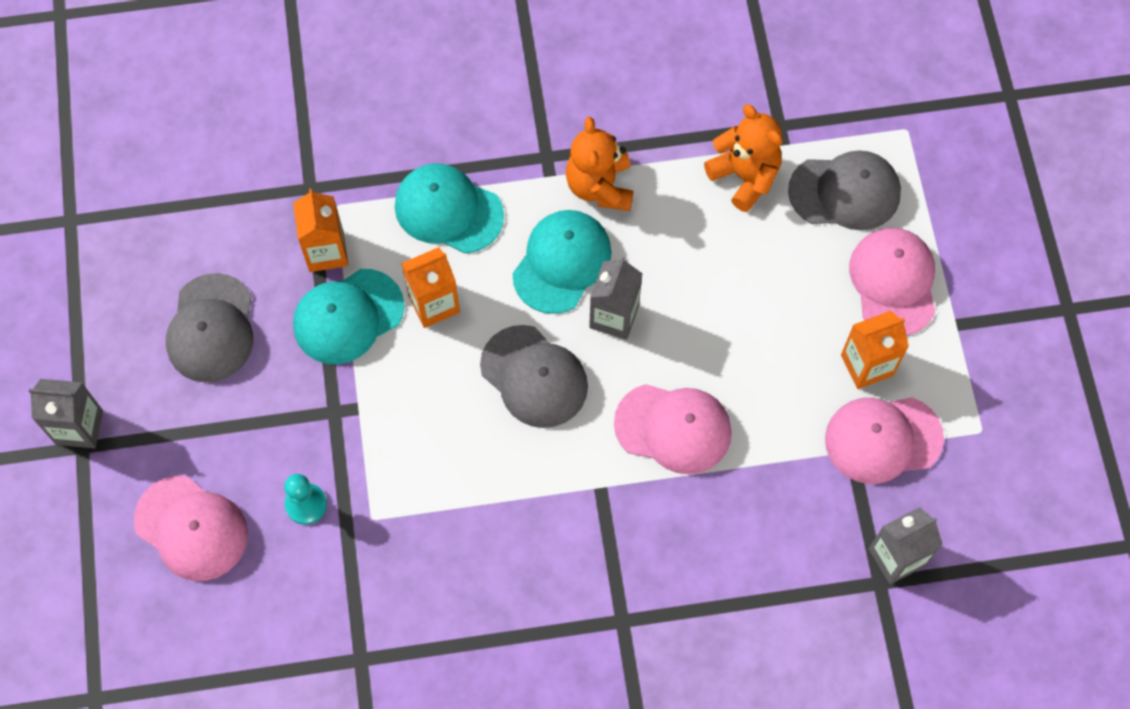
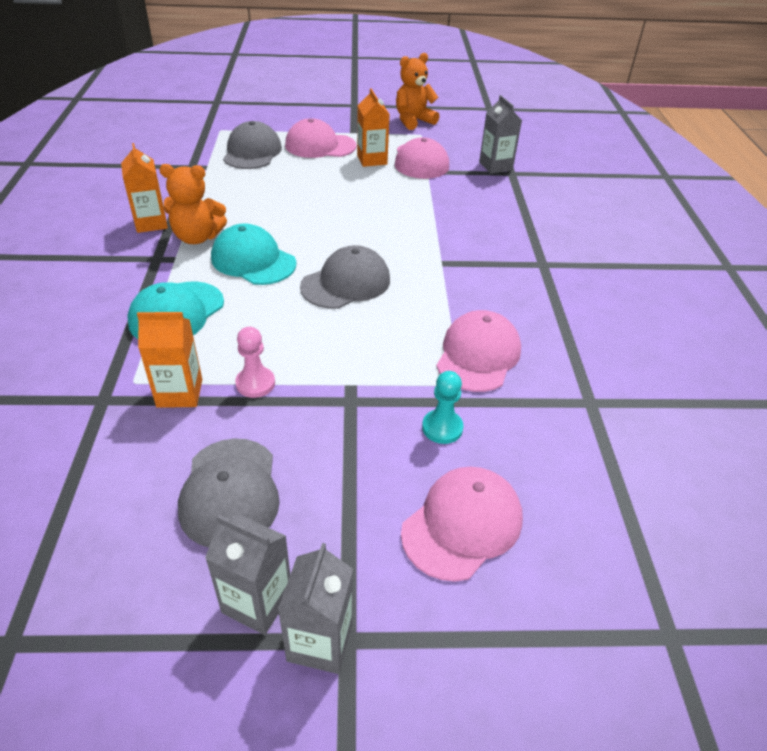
camera: 85 degrees left, 25 degrees down
(211, 329) = (230, 492): grey cap -> grey cap turned 75 degrees clockwise
(348, 316) = (255, 383): turquoise cap -> pink pawn
(434, 304) = (263, 329): orange carton -> orange carton (151, 223)
(614, 316) = (307, 243): grey carton -> grey carton (257, 602)
(673, 428) = (401, 228): pink cap -> pink cap (478, 355)
(745, 176) = (222, 182): orange teddy bear -> orange teddy bear (413, 121)

